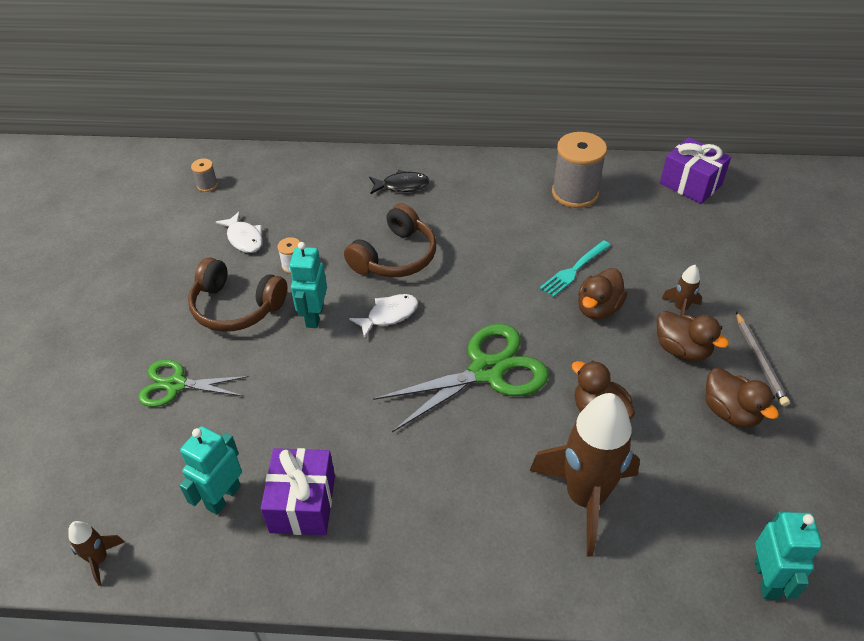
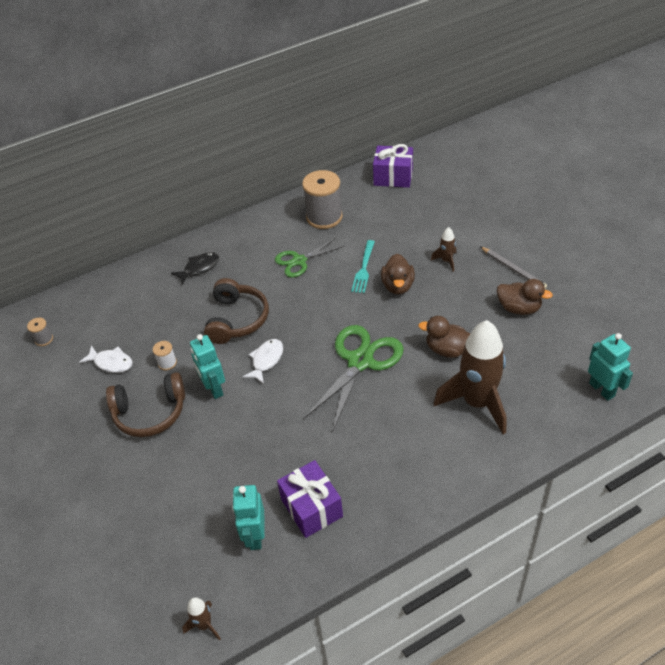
camera: 30 degrees left, 0 degrees up
(176, 385) = (153, 488): green scissors -> green scissors (299, 261)
(682, 350) = (465, 286): brown duck -> none

